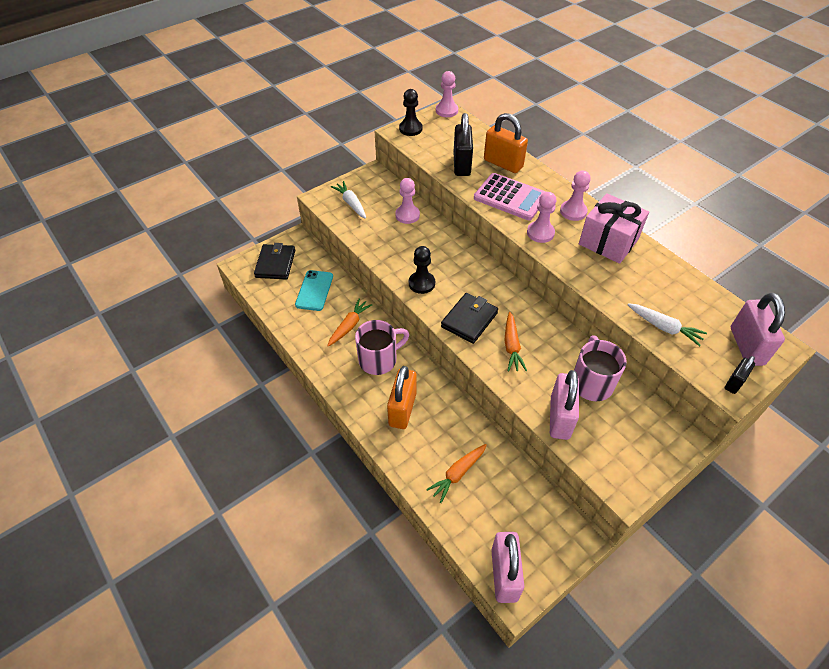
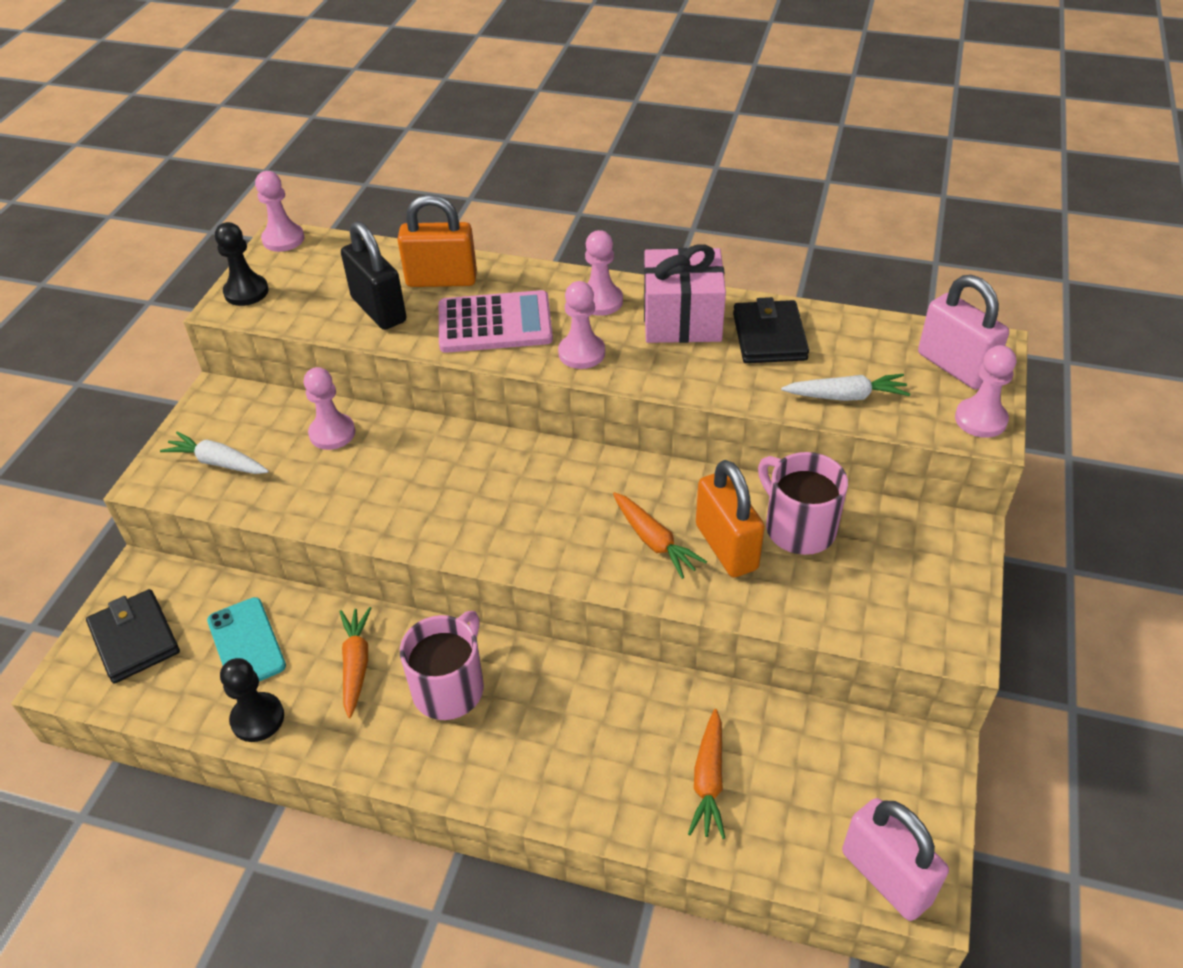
camera: 35 degrees left, 5 degrees down
(402, 409) = (550, 740): orange padlock -> orange padlock (726, 547)
(421, 283) = (444, 525): black pawn -> black pawn (257, 718)
(469, 320) = (562, 538): black wallet -> black wallet (769, 336)
(560, 417) = (799, 601): pink padlock -> none
(734, 382) = (980, 419): black padlock -> pink pawn

